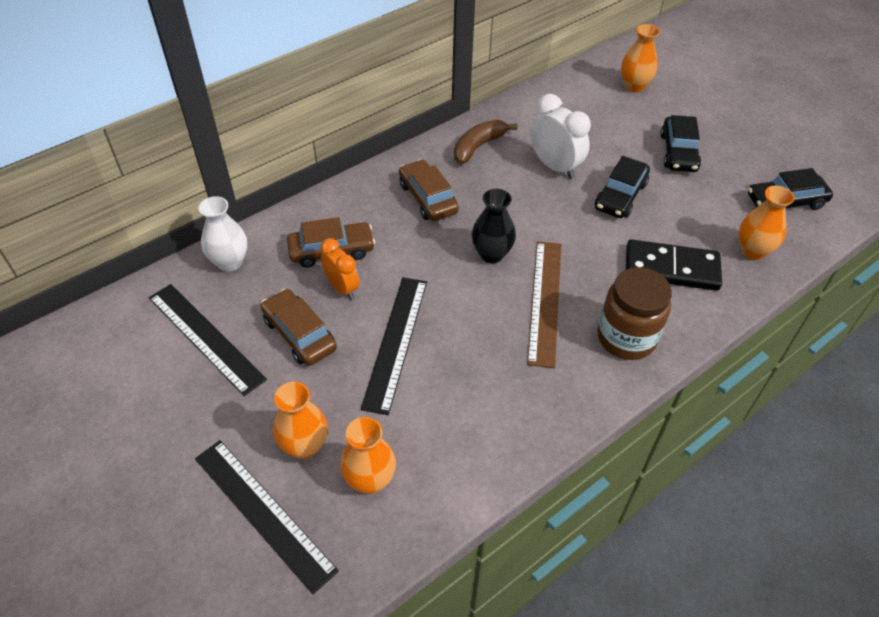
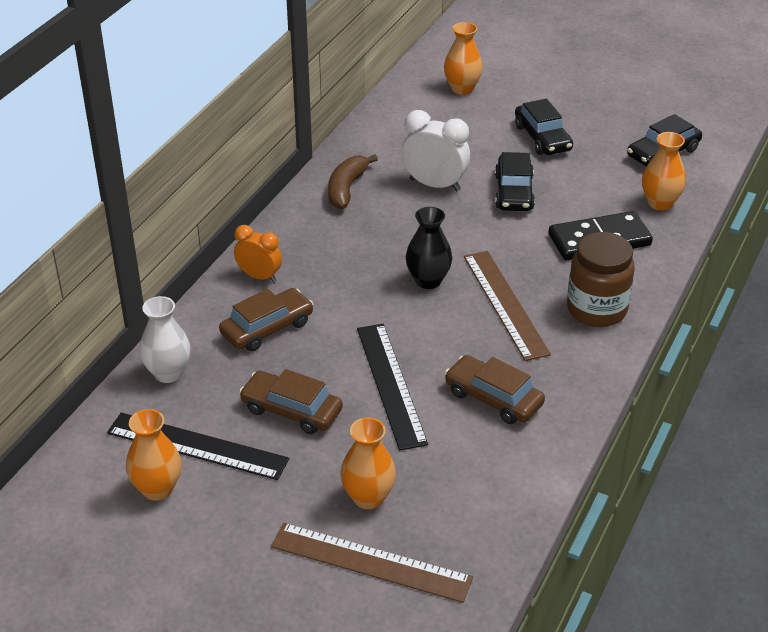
camera: 25 degrees left, 10 degrees down
(263, 513) = (370, 562): black ruler -> brown ruler
(342, 288) = (303, 357): orange clock -> orange clock (259, 276)
(370, 480) = (449, 501): orange vase -> orange vase (157, 489)
(428, 198) = (330, 251): brown car -> brown car (493, 398)

